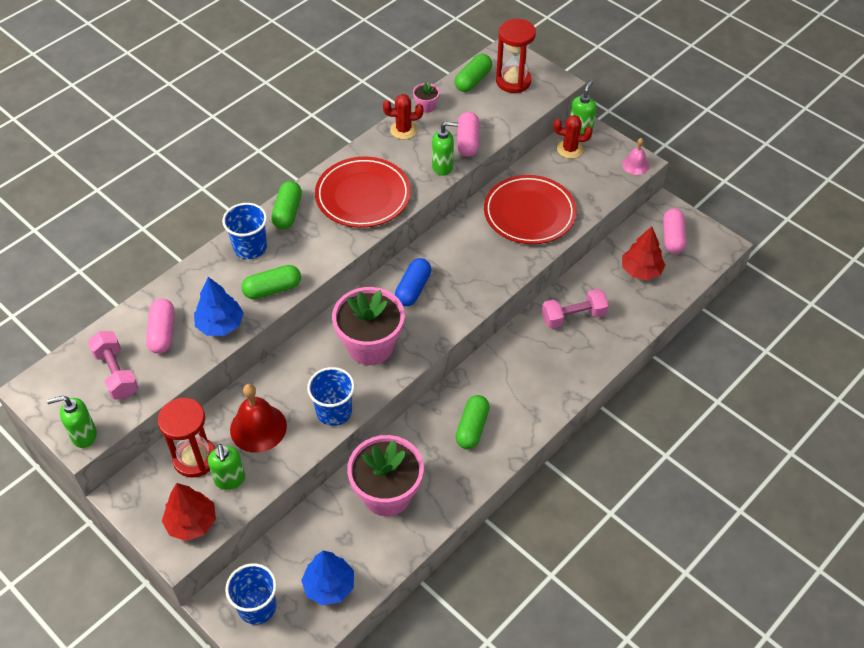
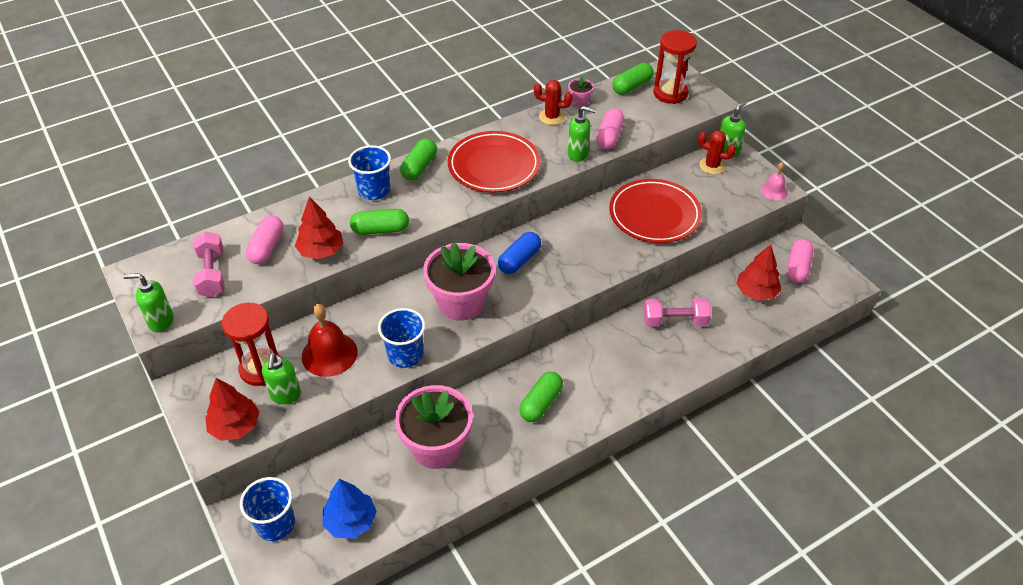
camera: 15 degrees right, 5 degrees down
(220, 324) = (321, 251): blue tree -> red tree

